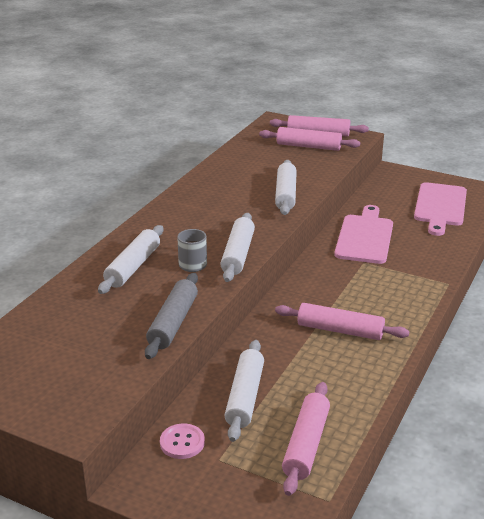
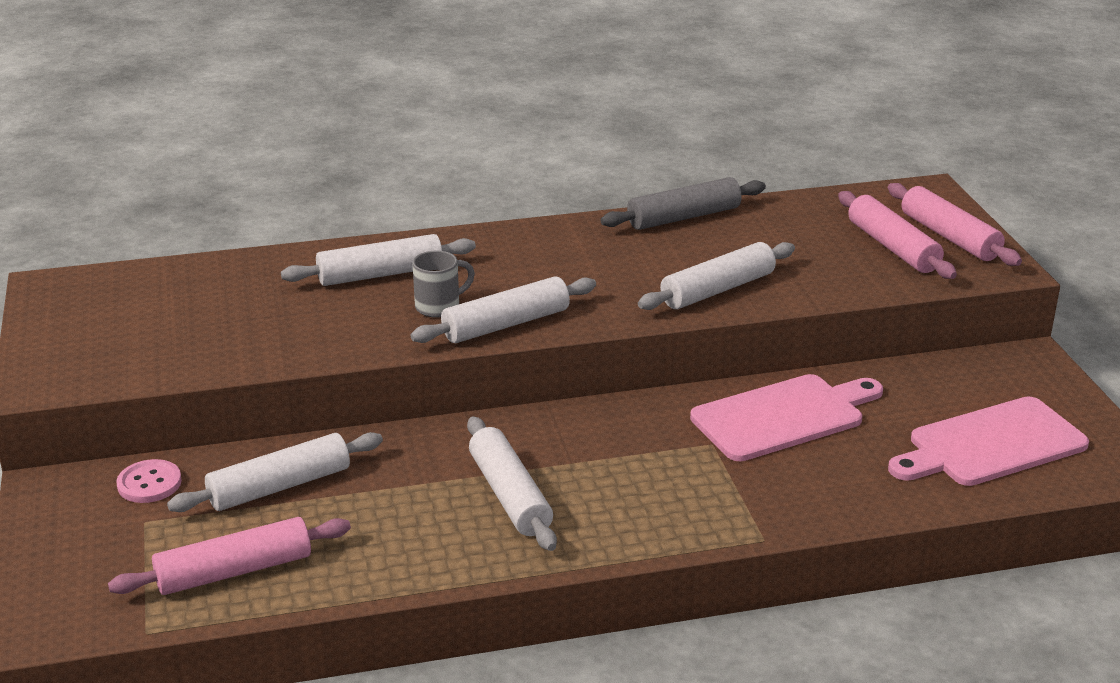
camera: 50 degrees right, 0 degrees up
(173, 323) = (295, 351): grey rolling pin -> grey rolling pin (684, 217)
(340, 330) = (510, 495): pink rolling pin -> white rolling pin

